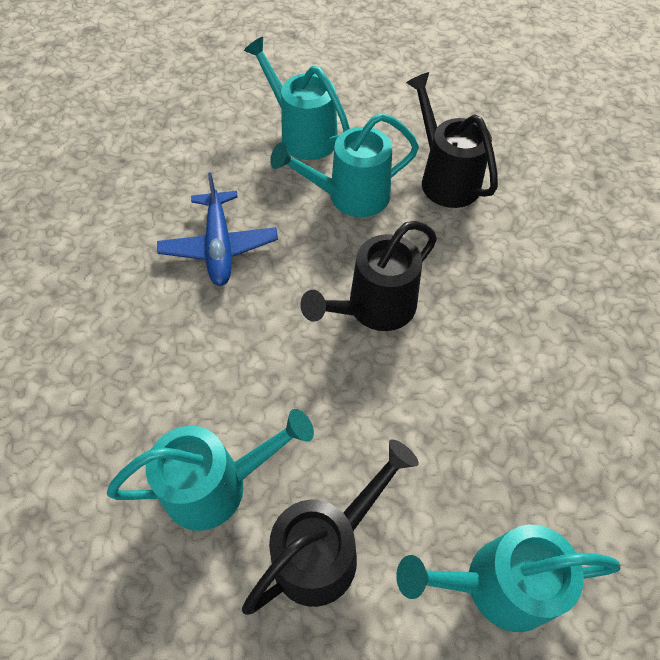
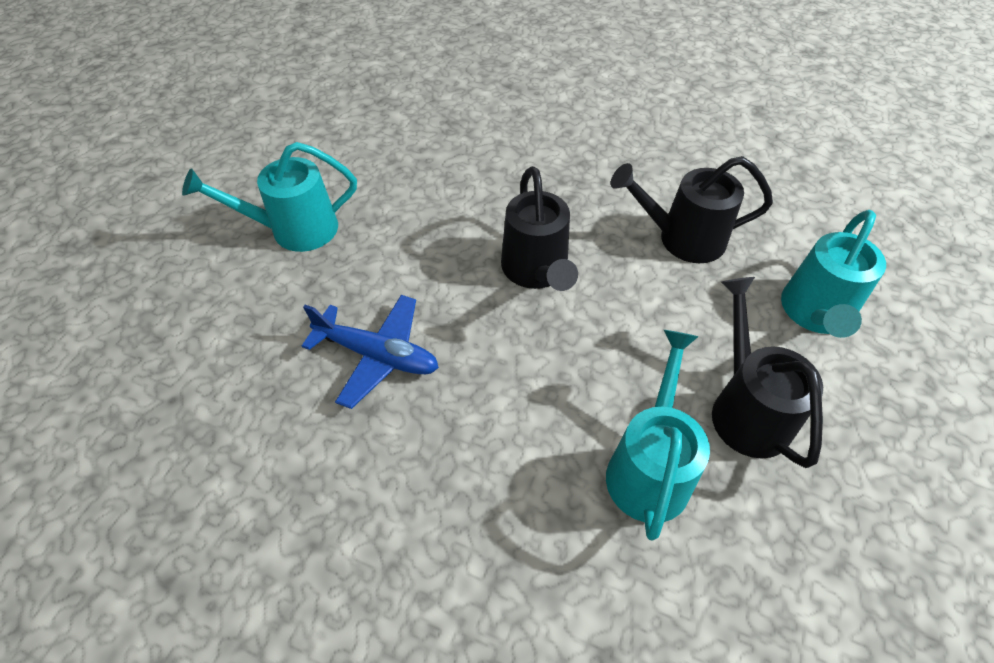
camera: 60 degrees left, 5 degrees down
(349, 197) = (402, 232): turquoise watering can -> none
(444, 178) = (436, 163): black watering can -> black watering can (681, 239)

